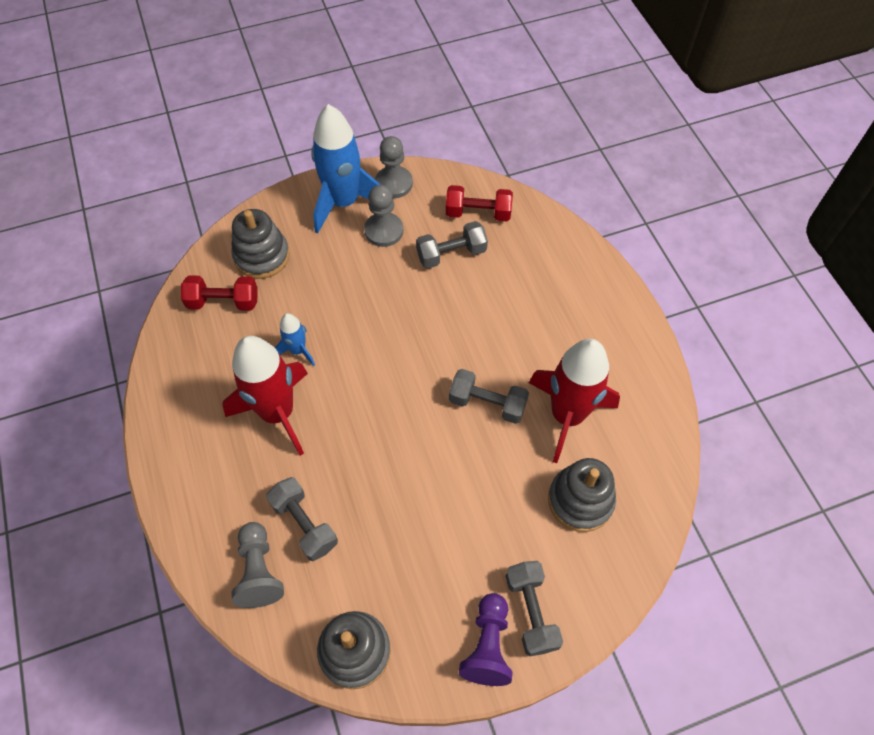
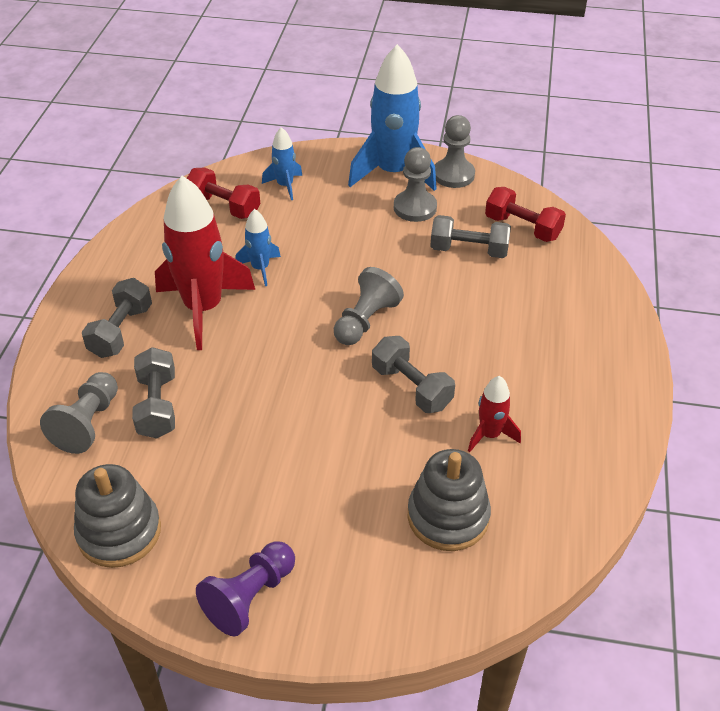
camera: 30 degrees right, 15 degrees down
(262, 256) = (285, 186): grey stacking toy -> blue rocket
(415, 360) = (365, 321): none -> grey pawn
(531, 611) = (318, 590): grey dumbbell -> grey dumbbell (121, 331)
(567, 416) = (490, 435): red rocket -> red rocket, size x0.48

